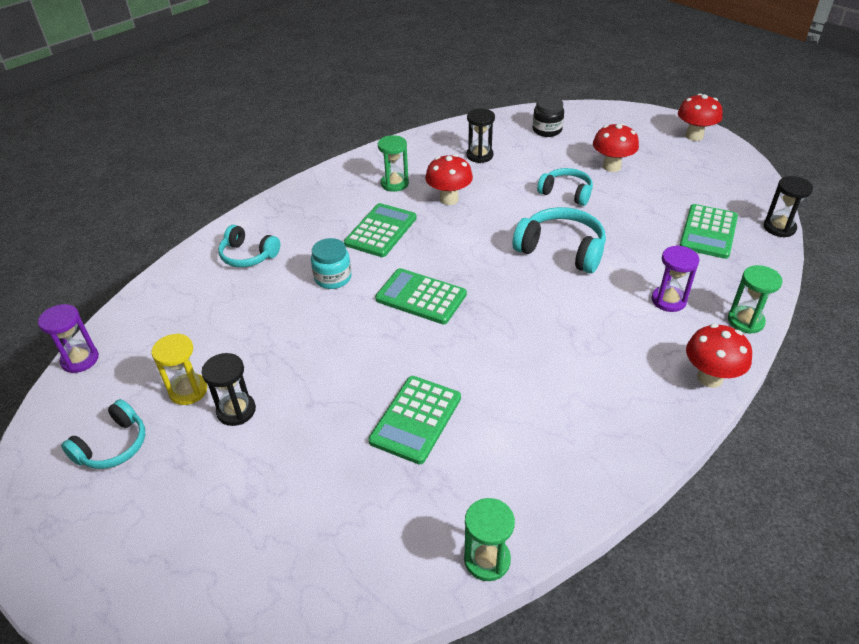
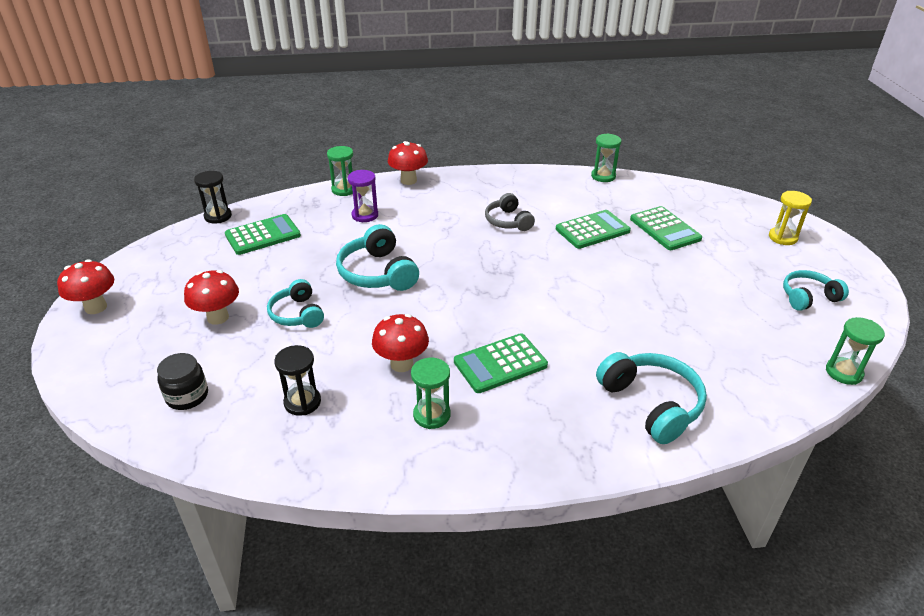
camera: 145 degrees left, 5 degrees down
(80, 360) = (844, 372): purple hourglass -> green hourglass
(188, 391) = (745, 308): yellow hourglass -> yellow hourglass (782, 237)
(236, 411) = (710, 281): black hourglass -> none
(248, 255) = (651, 404): turquoise headphones -> turquoise headphones, size x1.52
(333, 278) = (581, 339): turquoise jar -> none
(421, 297) = (522, 291): green calculator -> green calculator (665, 229)
(522, 377) = (508, 221): none -> grey headphones

